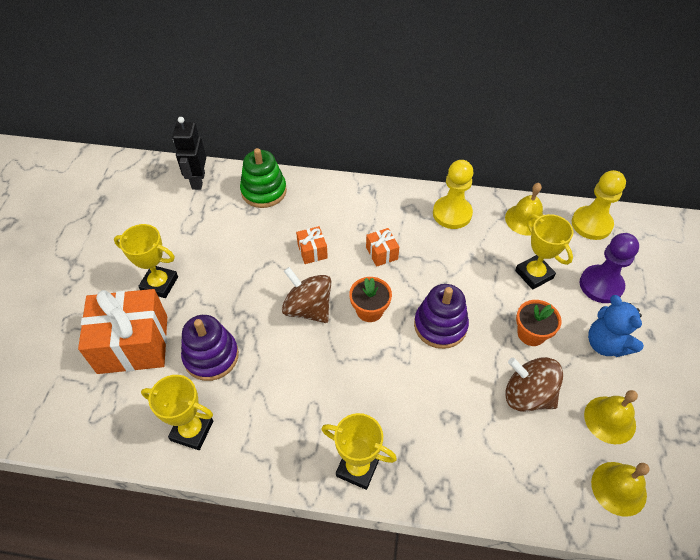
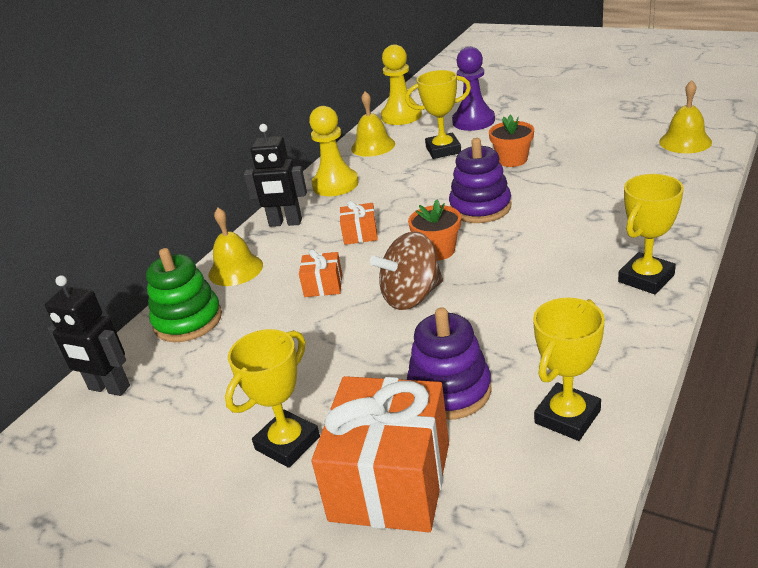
camera: 65 degrees left, 20 degrees down
(387, 201) = (285, 223): none -> black robot
(527, 395) = (581, 170): brown spinning top -> none
(606, 344) = (538, 127): blue teddy bear -> none
(610, 419) = (617, 136): yellow bell -> yellow bell (235, 269)

